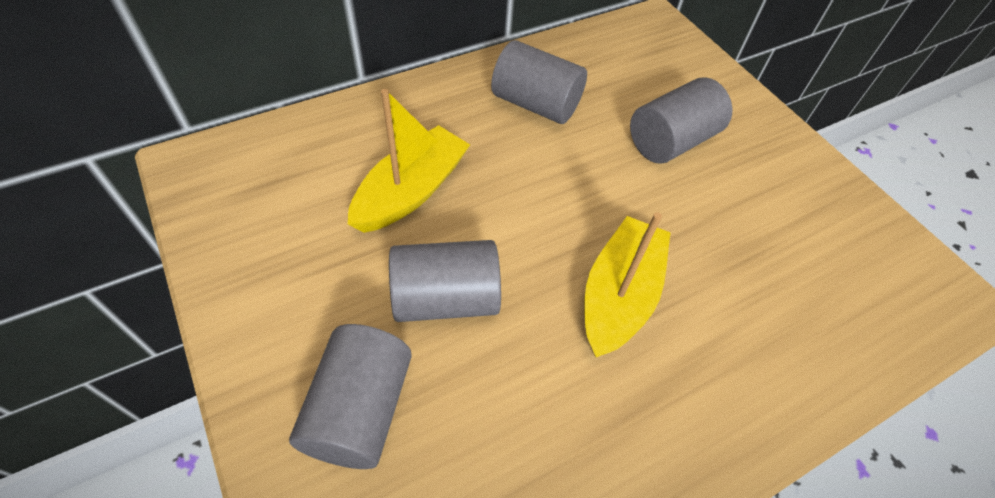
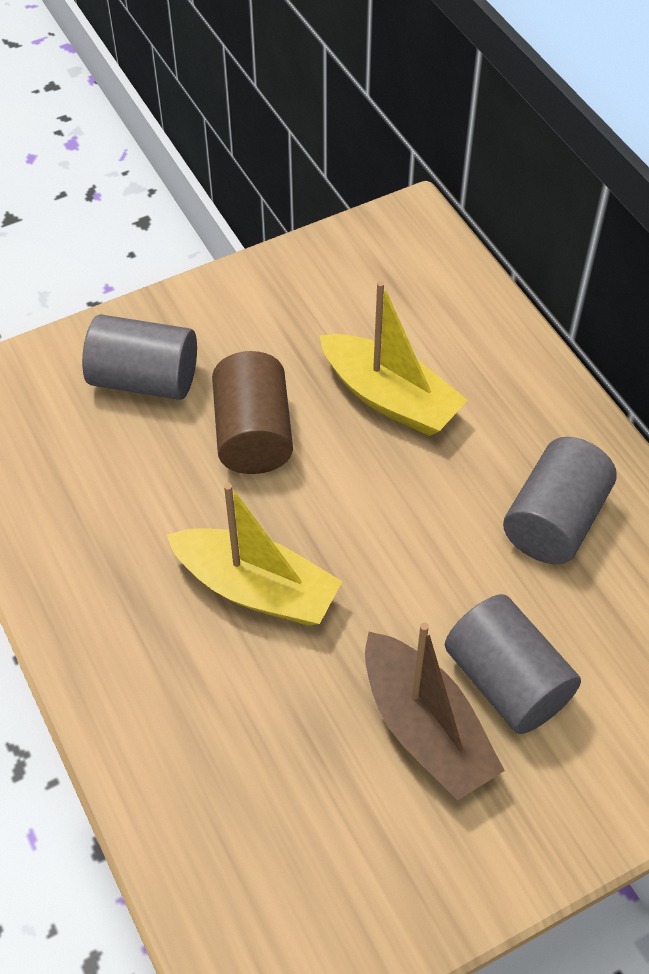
camera: 95 degrees right, 0 degrees up
(445, 298) = (253, 434): grey cylinder -> brown cylinder
(719, 187) = (425, 728): none -> brown boat

